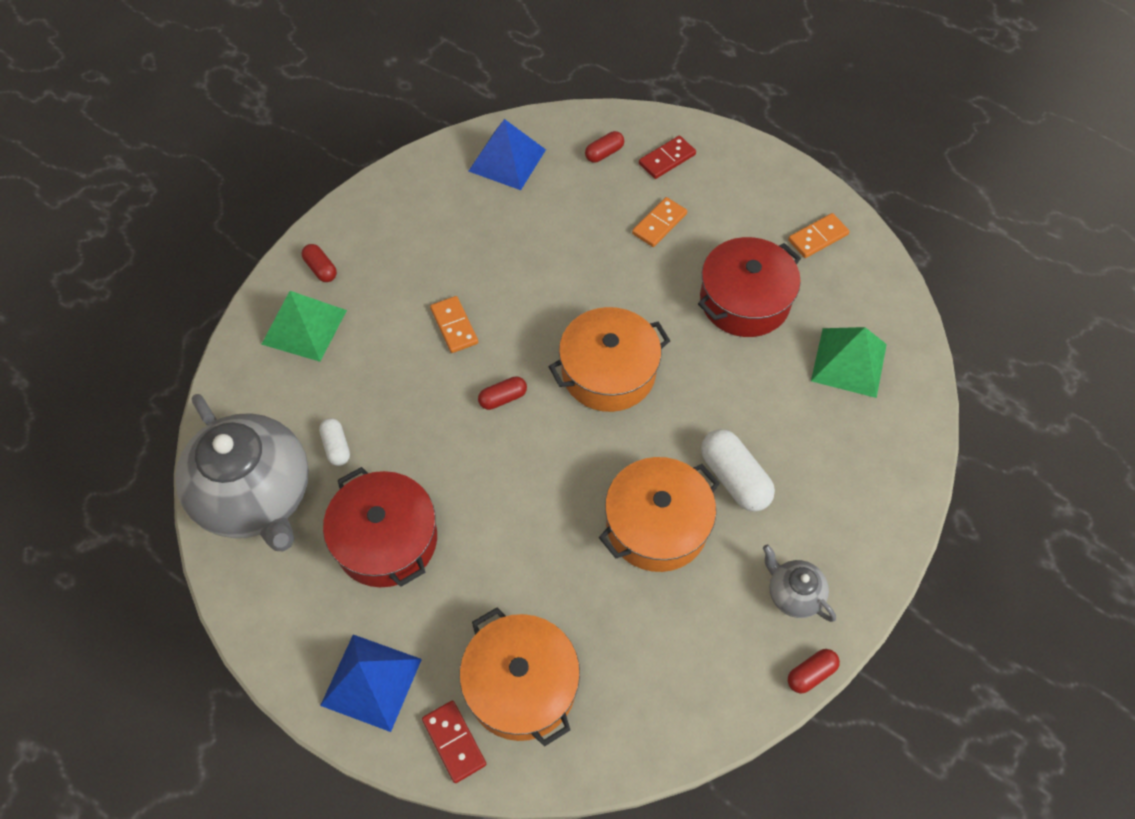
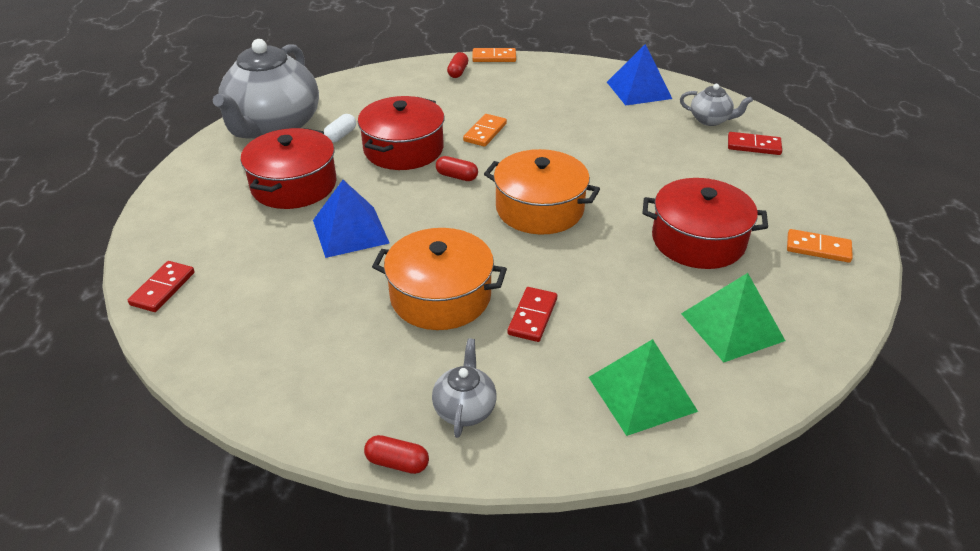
camera: 50 degrees right, 20 degrees down
(304, 327) = (410, 86): green pyramid -> green pyramid (642, 393)
(371, 682) = (181, 231): blue pyramid -> blue pyramid (350, 231)
(416, 410) = (403, 149): none -> red pot
(521, 685) = (236, 297): orange pot -> none
(604, 153) = (710, 120): red capsule -> grey teapot
(659, 224) = (695, 169): orange domino -> orange domino (494, 57)
(734, 478) = (532, 316): white capsule -> red domino

